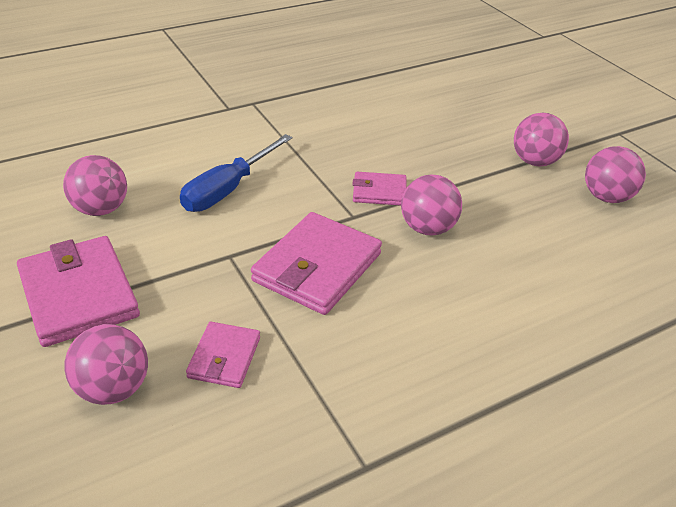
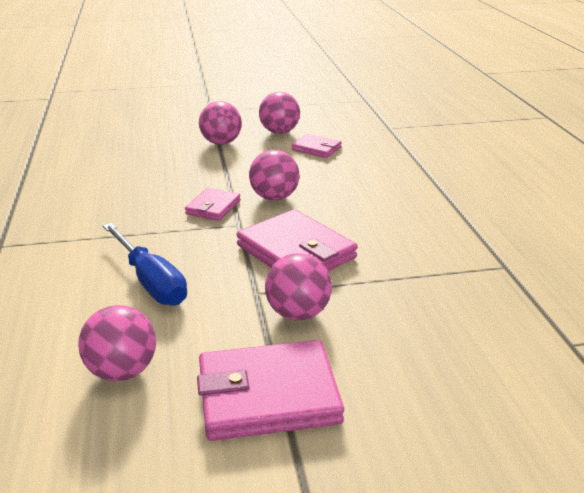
camera: 70 degrees left, 10 degrees down
(113, 389) = (410, 378): pink ball -> pink ball (298, 313)
(224, 357) = (388, 312): pink wallet -> pink wallet (316, 149)

